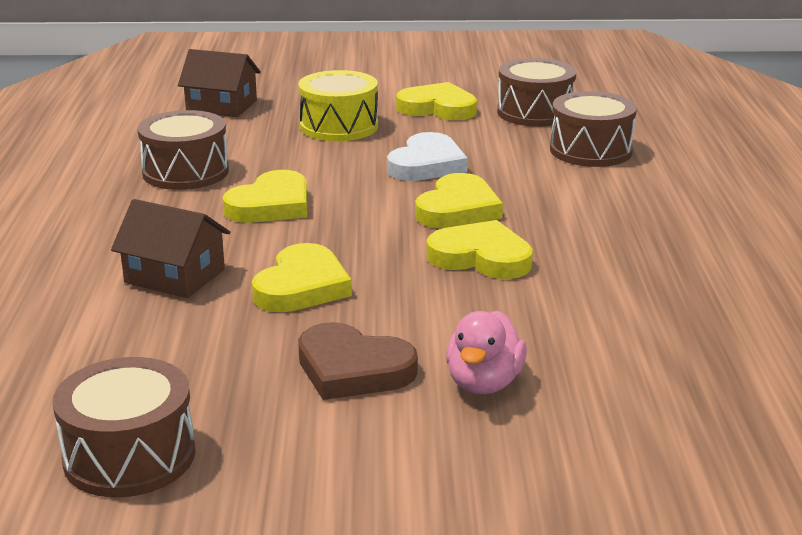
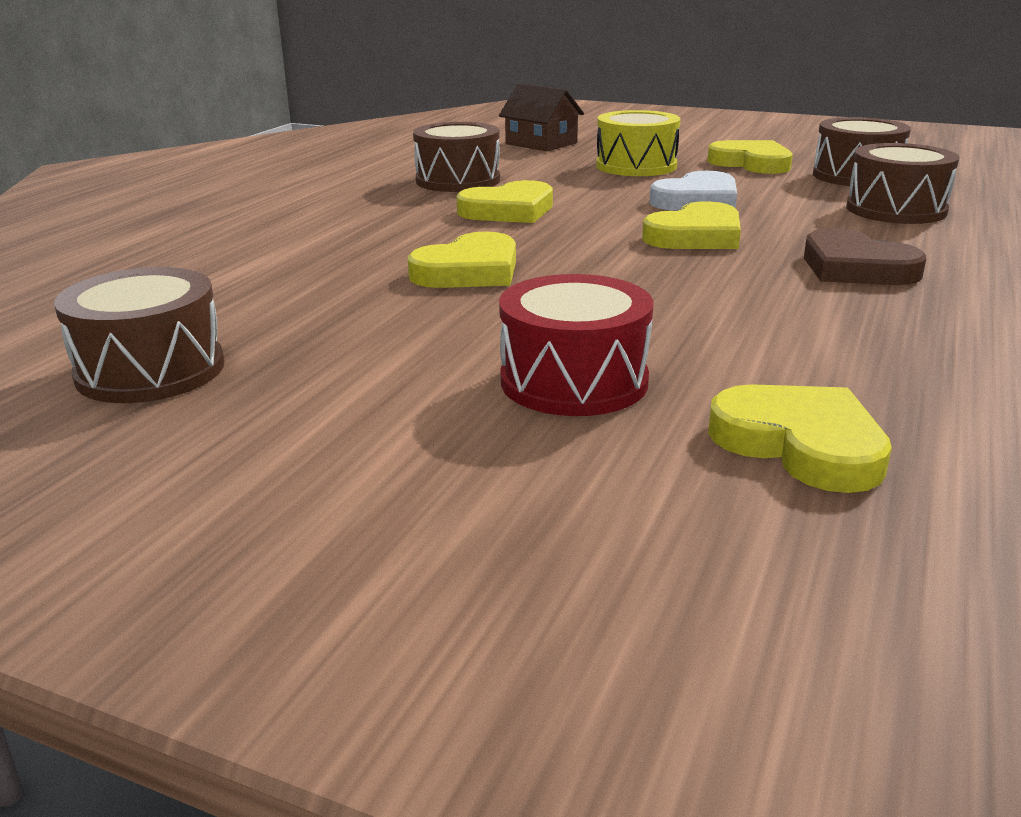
camera: 25 degrees right, 0 degrees up
(175, 276) = (361, 246): brown house -> none
(353, 369) = (444, 343): brown heart -> brown heart (855, 268)
(481, 257) = (682, 276): yellow heart -> yellow heart (800, 444)
(484, 383) = (574, 381): pink duck -> red drum

